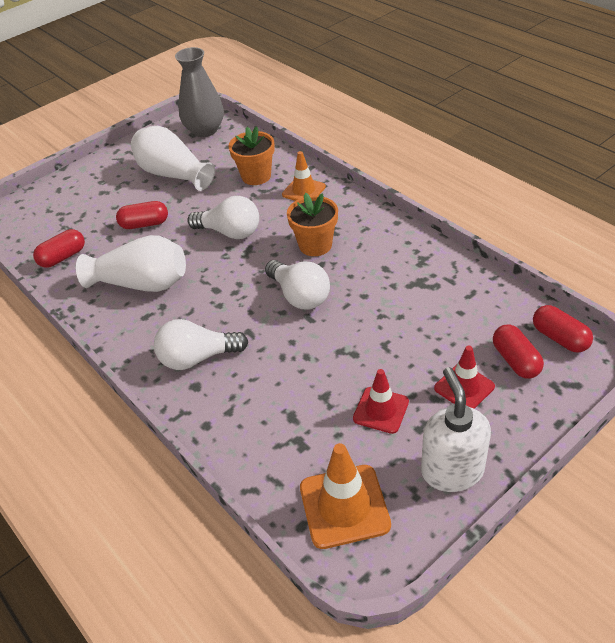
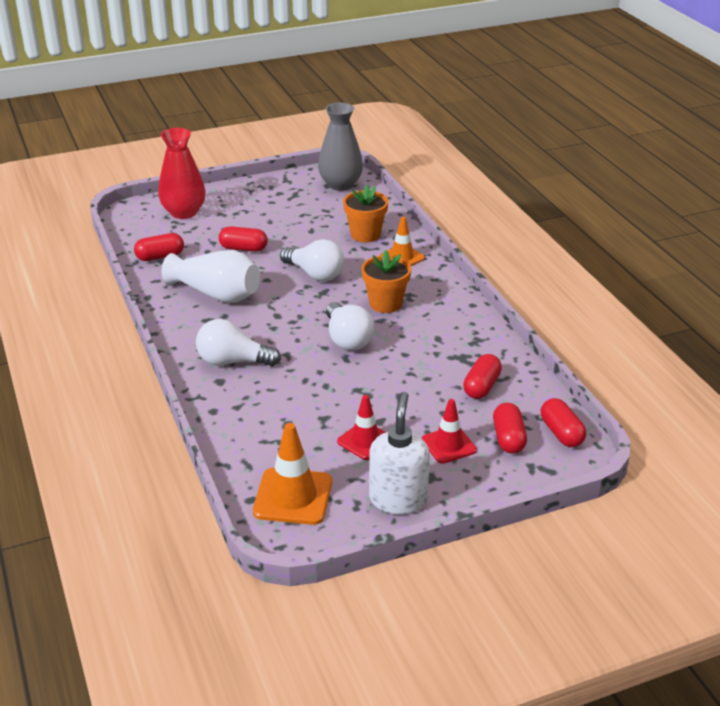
camera: 15 degrees right, 10 degrees down
(64, 200) = (184, 212): none -> red vase
(173, 174) = (291, 214): white vase -> none
(456, 309) = (481, 386): none -> red capsule

